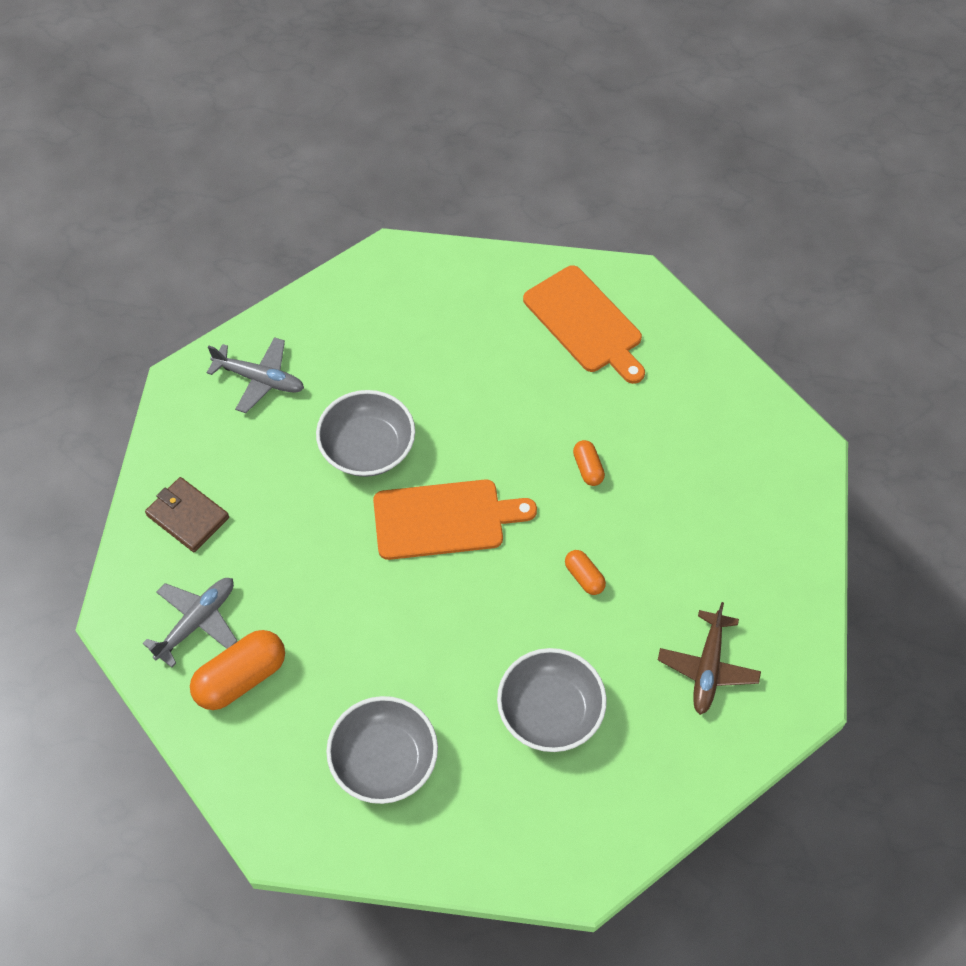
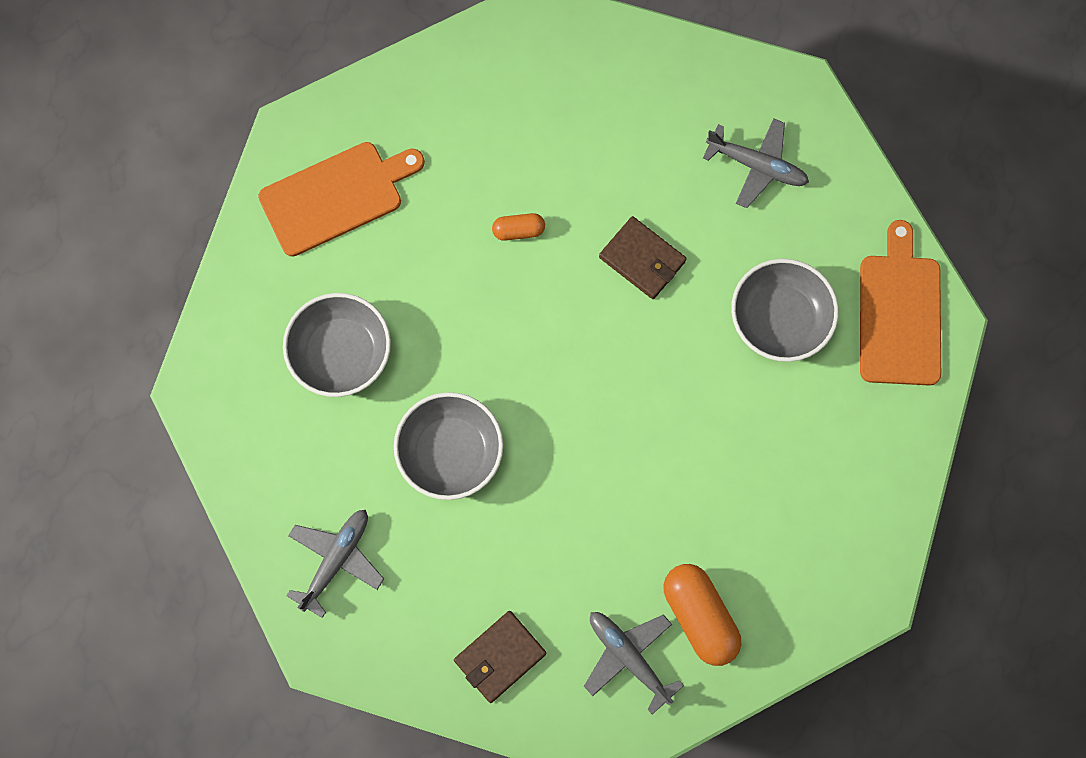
camera: 80 degrees left, 15 degrees up
(384, 760) = (807, 484): grey bowl -> grey bowl (341, 353)
(444, 519) = (552, 385): orange cutting board -> orange cutting board (899, 313)
(584, 577) = (642, 259): orange capsule -> brown wallet
(708, 667) = (756, 166): brown plane -> grey plane

